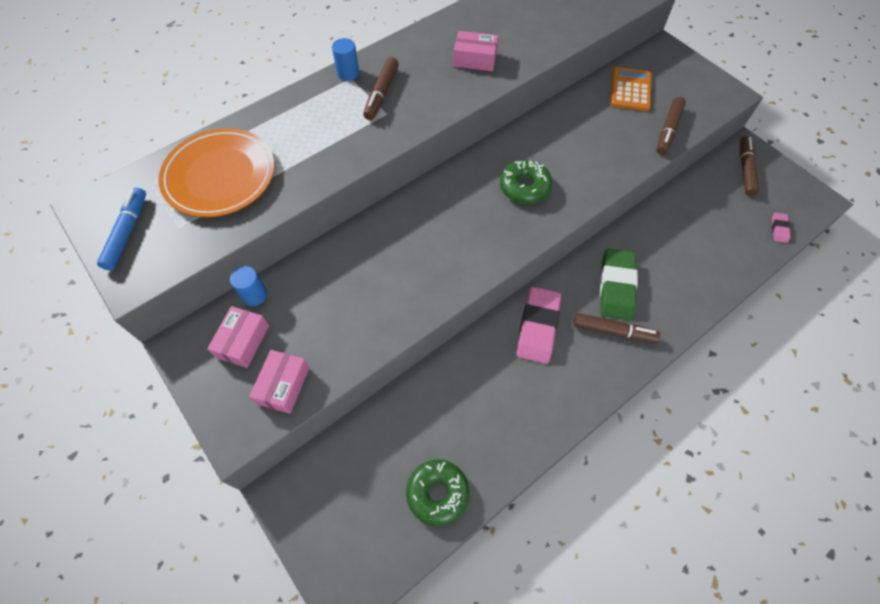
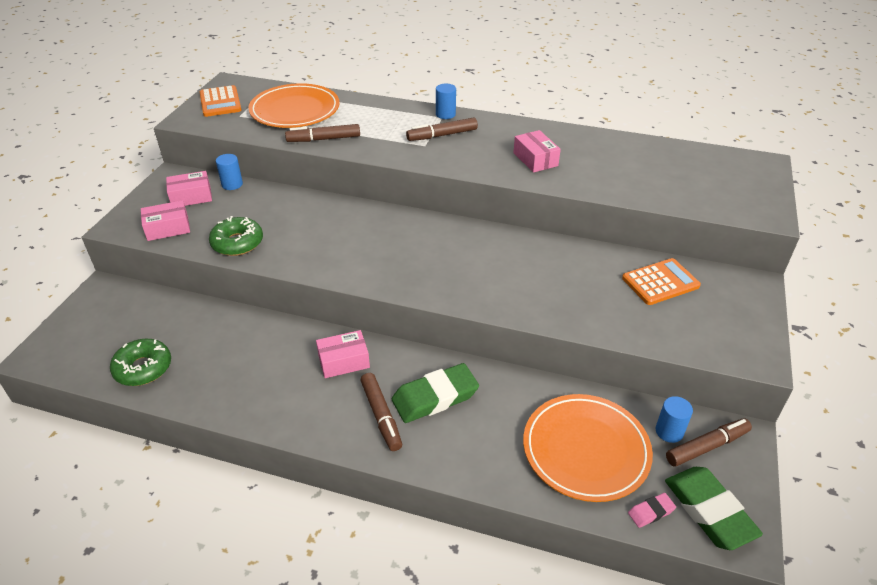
camera: 55 degrees right, 20 degrees down
(127, 232) = (220, 102): blue marker -> orange calculator
(524, 187) = (458, 264): green donut -> green donut (237, 243)
(538, 327) = (344, 361): pink eraser -> pink box
(668, 130) = (638, 328): brown marker -> brown marker (323, 139)
(714, 230) = (585, 450): none -> orange plate
(723, 179) = (669, 431): none -> blue cylinder
(791, 201) = (709, 511): none -> green eraser

